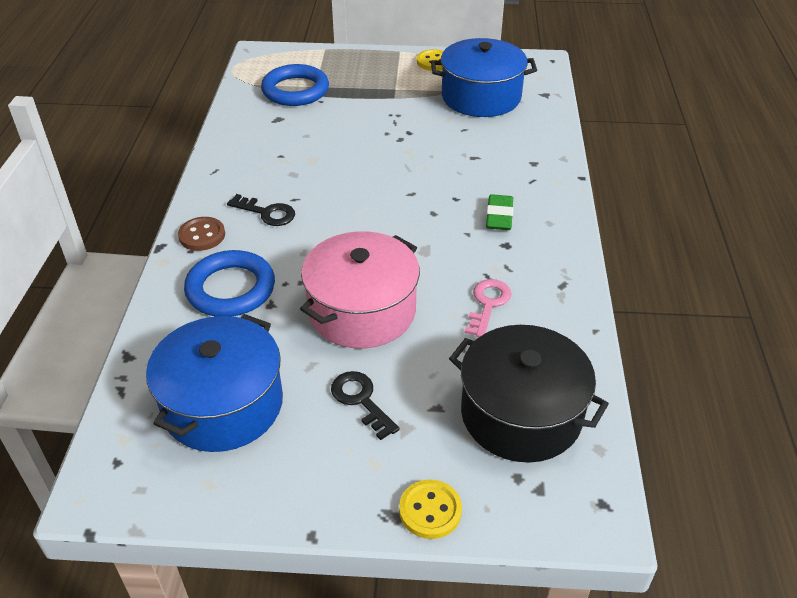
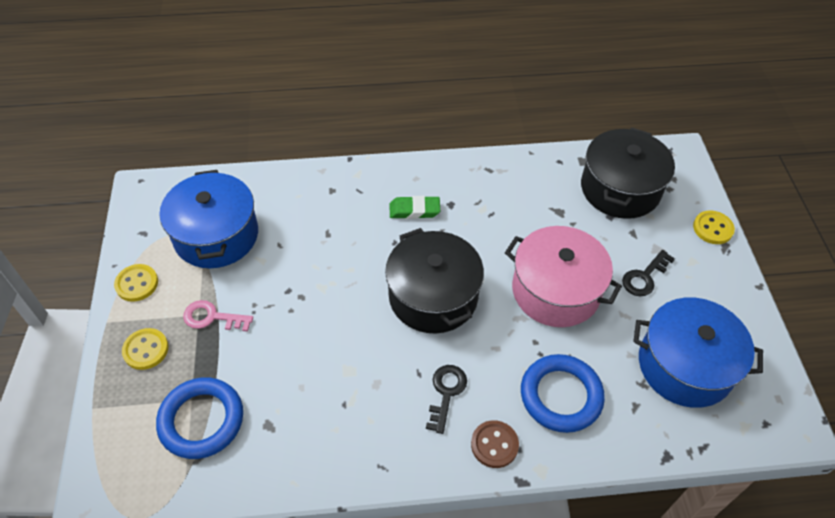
camera: 100 degrees left, 10 degrees up
(368, 67) = (146, 350): none -> yellow button
(379, 217) = (433, 296): none -> black pot
(488, 304) = (523, 211): pink key -> pink key (212, 317)

